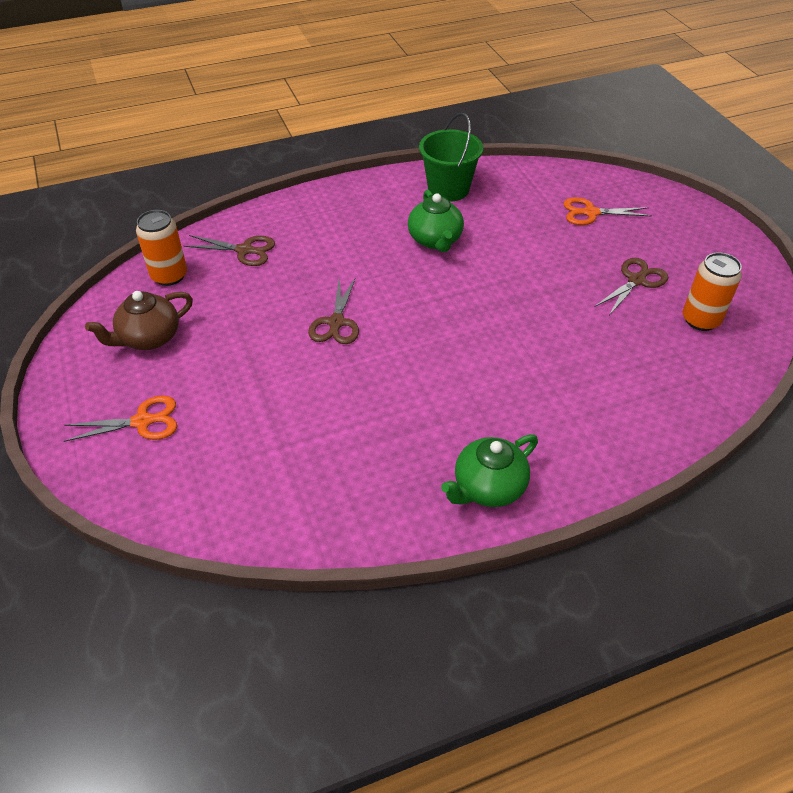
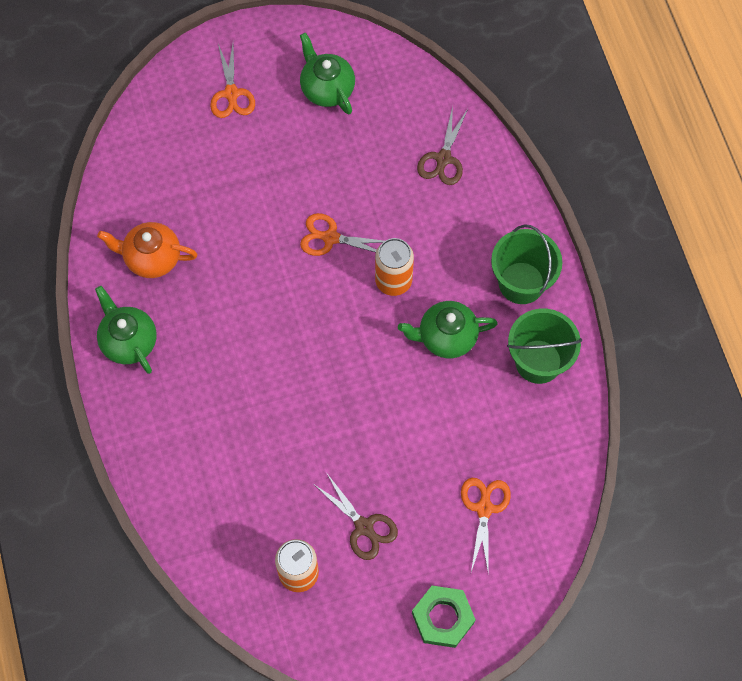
camera: 95 degrees right, 20 degrees up
(149, 338) = (327, 89): brown teapot -> green teapot
(169, 276) = (410, 97): orange can -> orange can (393, 281)
(336, 322) = (331, 238): brown scissors -> orange scissors
(373, 477) = (152, 258): none -> orange teapot
(374, 200) = (521, 283): none -> green bucket
(696, 231) = (443, 618): none -> green nut

